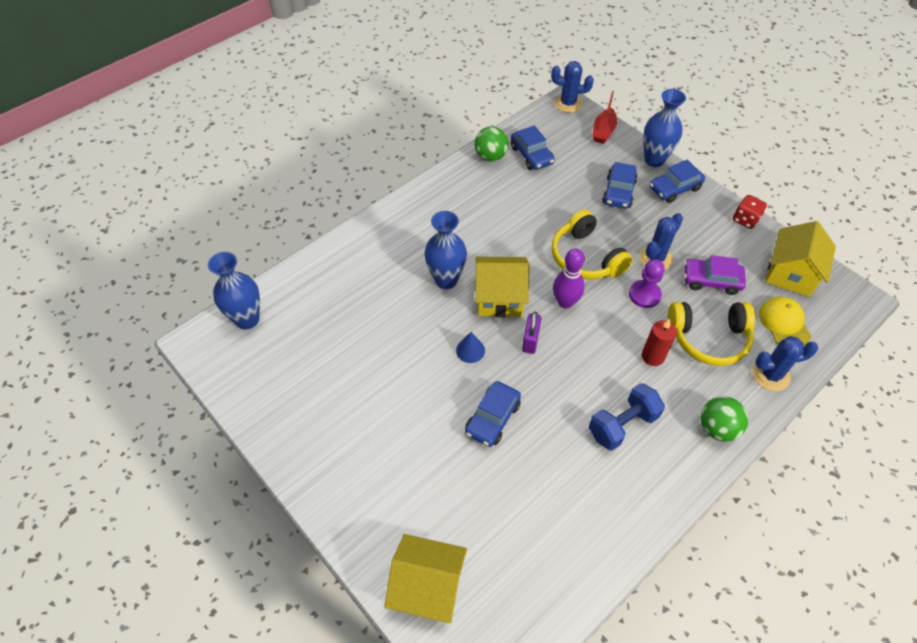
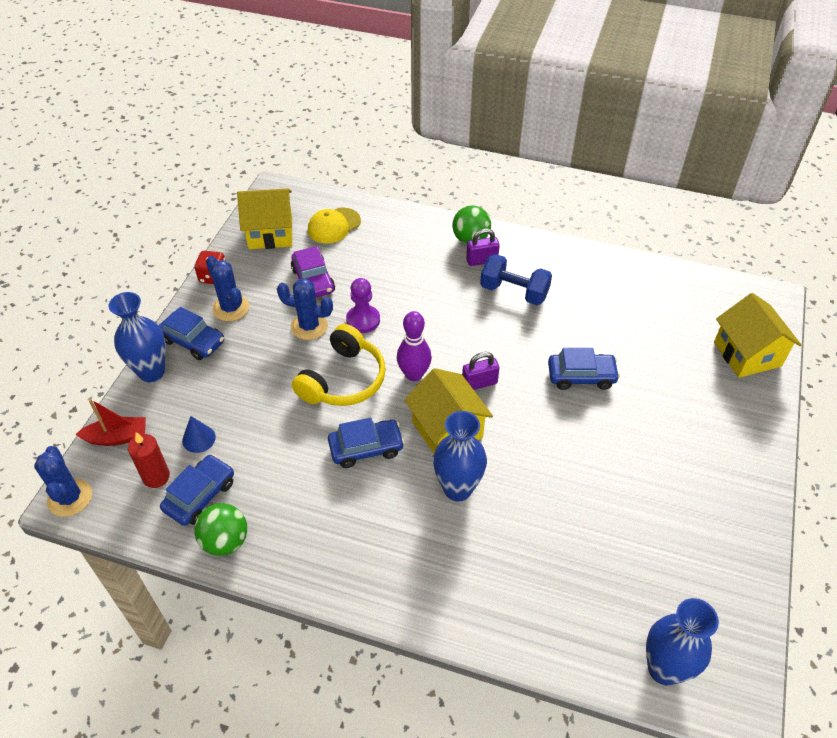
camera: 120 degrees left, 5 degrees down
(470, 350) = (527, 425): blue cone -> blue cone (199, 439)
(618, 192) = (225, 386): blue car -> blue car (366, 448)
(652, 356) = (430, 294): red candle -> red candle (156, 477)
(680, 421) = (482, 260): none -> purple padlock
(708, 338) = (384, 265): yellow headphones -> none
(770, 375) = (395, 222): blue cactus -> blue cactus (231, 308)

